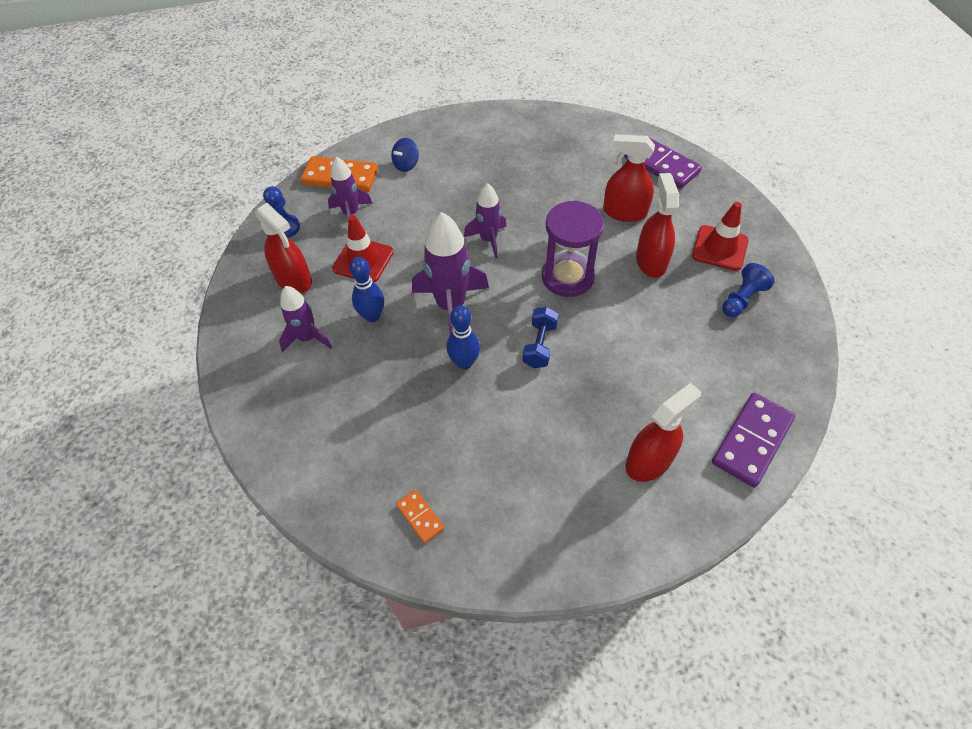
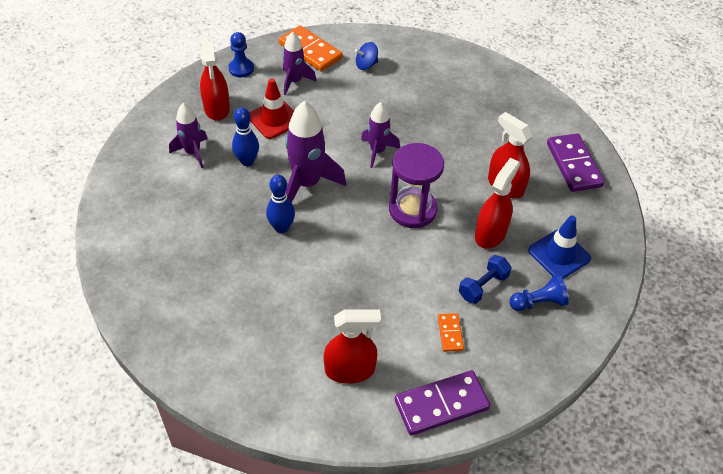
camera: 30 degrees right, 5 degrees down
(420, 517) = (164, 308): orange domino -> orange domino (450, 333)
(540, 345) = (346, 246): blue dumbbell -> blue dumbbell (483, 286)
(719, 248) = (559, 254): red traffic cone -> blue traffic cone

